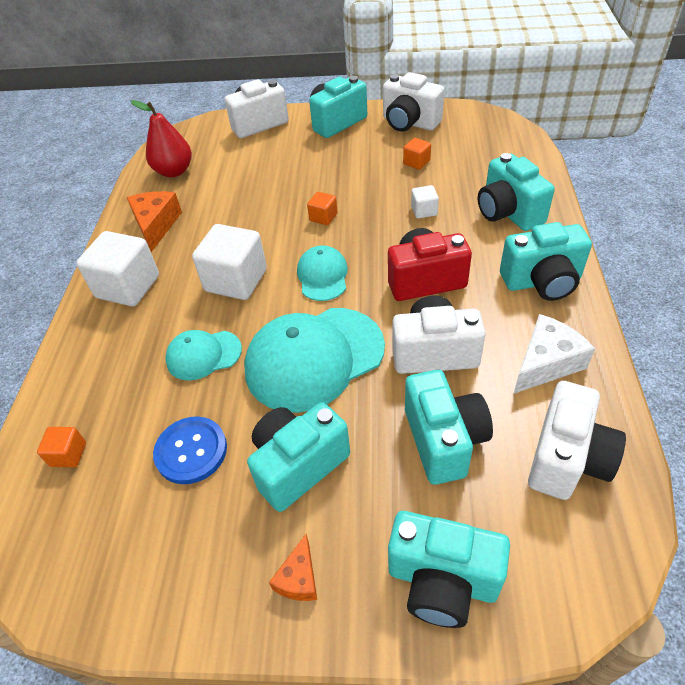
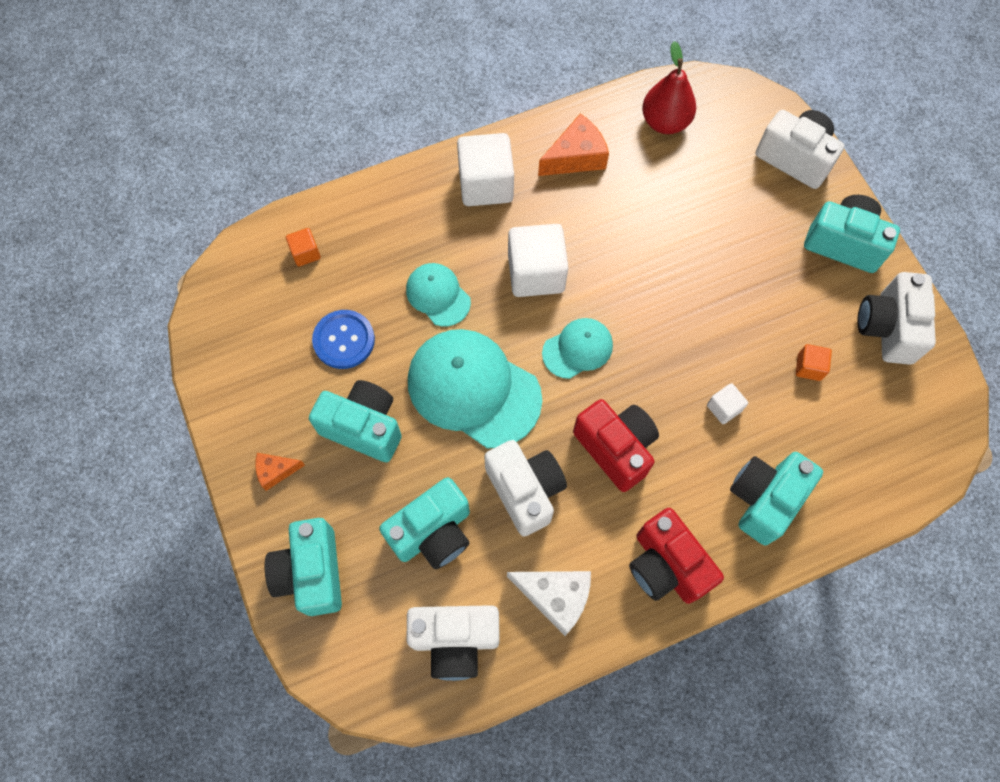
camera: 60 degrees right, 20 degrees up
(323, 217) = (663, 309): orange cube -> none
(542, 282) = (666, 565): turquoise camera -> red camera

